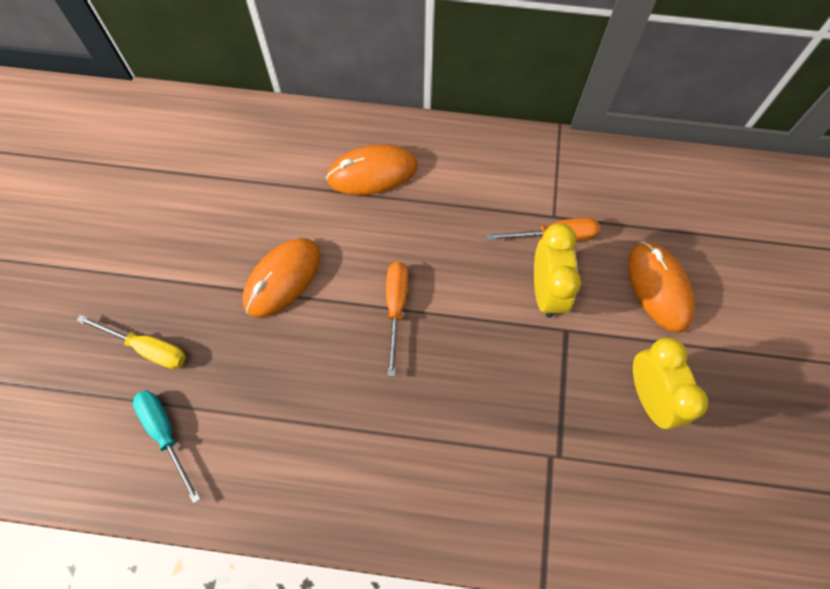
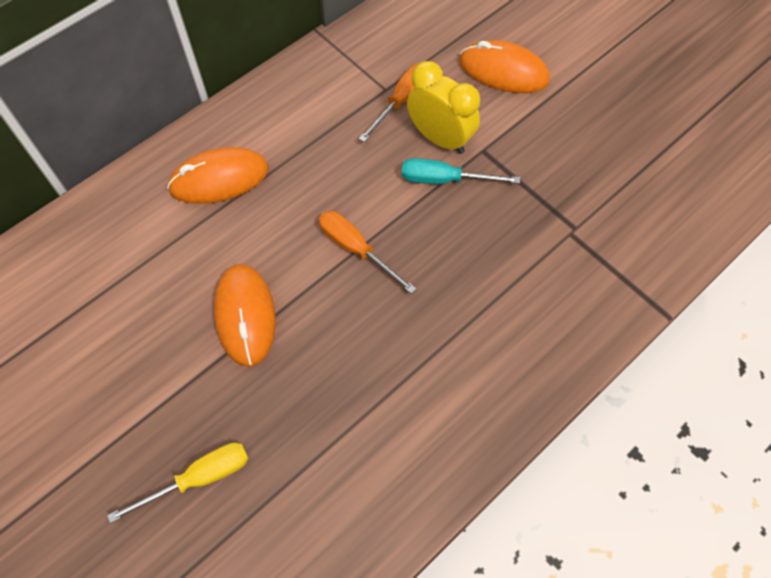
camera: 50 degrees left, 5 degrees down
(165, 434) = (298, 518): turquoise screwdriver -> turquoise screwdriver (444, 180)
(372, 172) = (219, 179): orange mouse -> orange mouse turned 45 degrees clockwise
(649, 396) = (578, 139): yellow clock -> none

